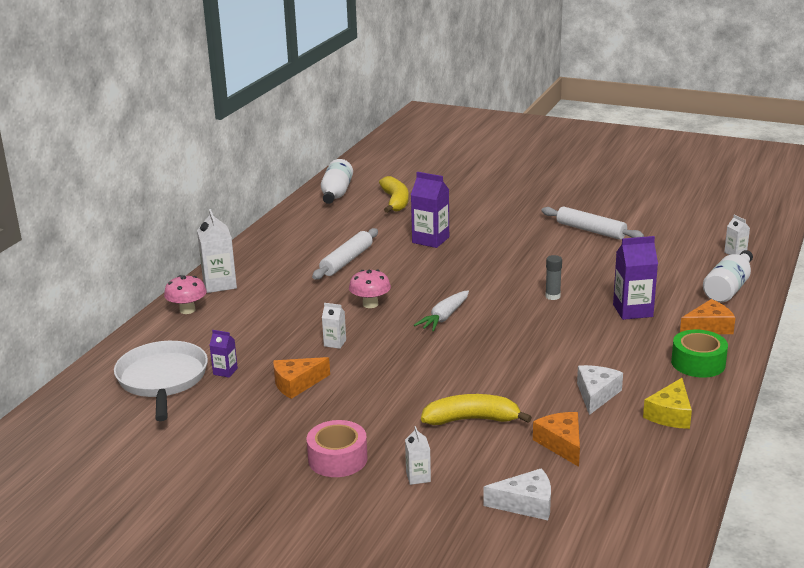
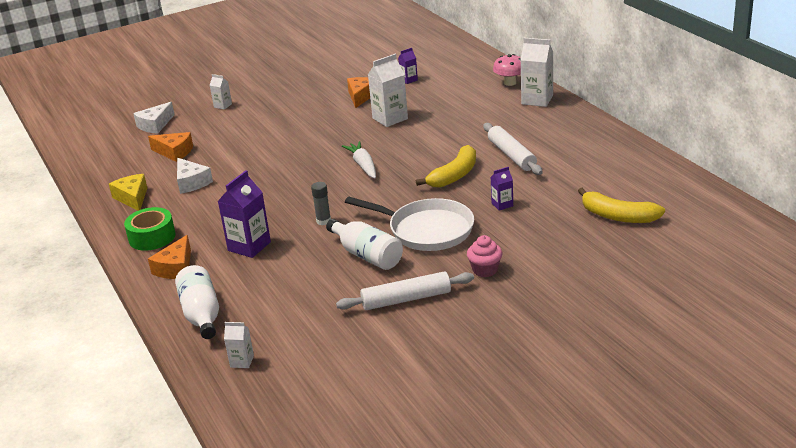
camera: 130 degrees right, 5 degrees up
(162, 380) = (426, 62): white pan -> white pan (426, 230)
(335, 343) = (390, 118): white carton -> white carton, size x1.87
(336, 194) = (677, 191): white bottle -> white bottle (367, 255)
(337, 459) = (272, 90): pink tape -> none
(370, 304) = (424, 144): pink mushroom -> none
(430, 240) = (502, 204): purple carton -> purple carton, size x0.53
(472, 419) = (240, 135): yellow banana -> yellow banana (454, 175)
(521, 219) = (485, 270): none -> pink cupcake

